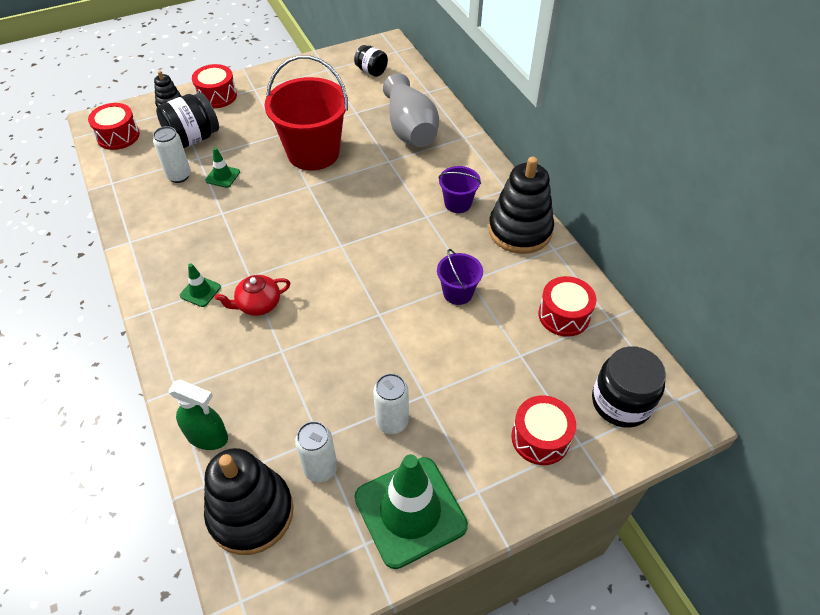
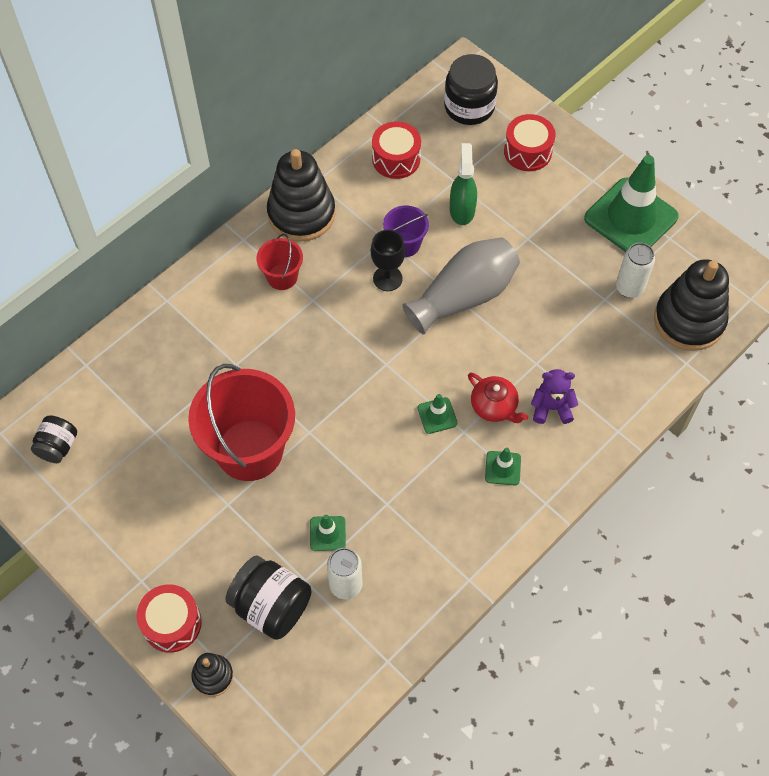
camera: 110 degrees left, 10 degrees up
(118, 136) = (299, 709): red drum -> none
(207, 436) = (646, 382): green spray bottle -> green spray bottle (462, 210)
(231, 346) = (551, 408): none -> purple teddy bear
(274, 263) = (437, 415): none -> green traffic cone
(392, 422) = (564, 253): white can -> none
(410, 129) = (169, 361): grey vase -> grey vase (463, 296)
(425, 270) = (387, 278): none -> black goblet
(458, 203) = (282, 277): purple bucket -> red bucket

